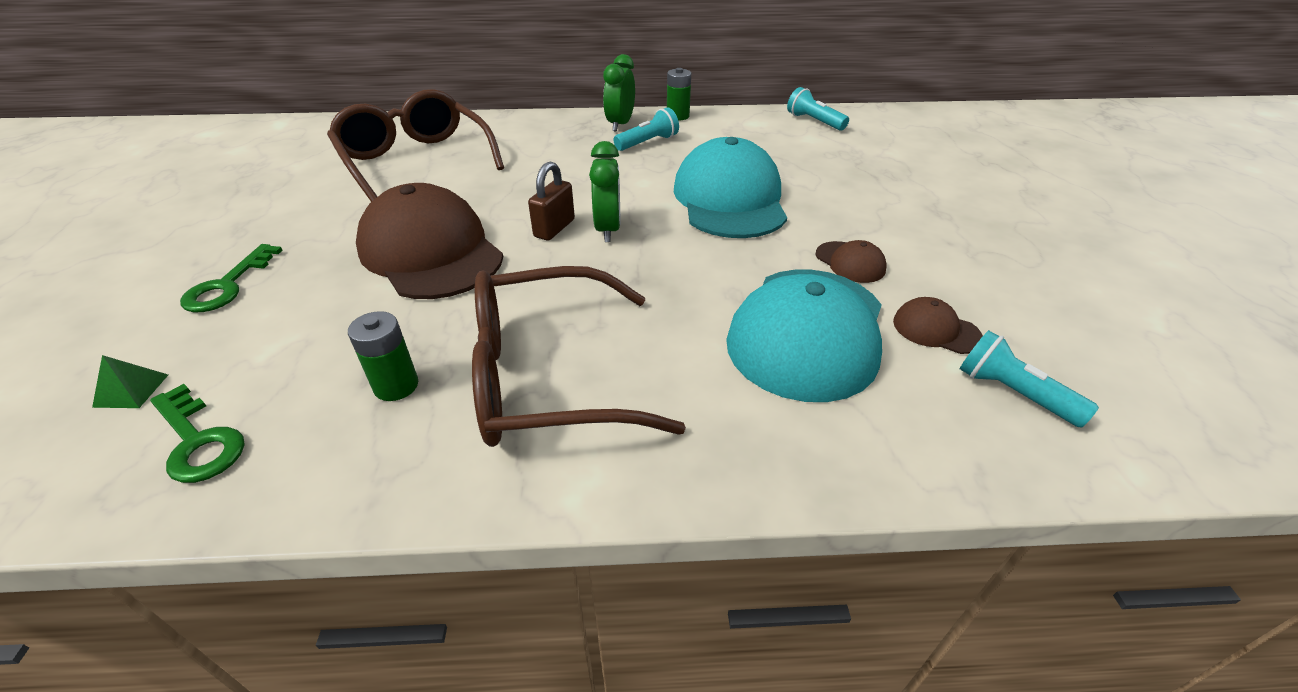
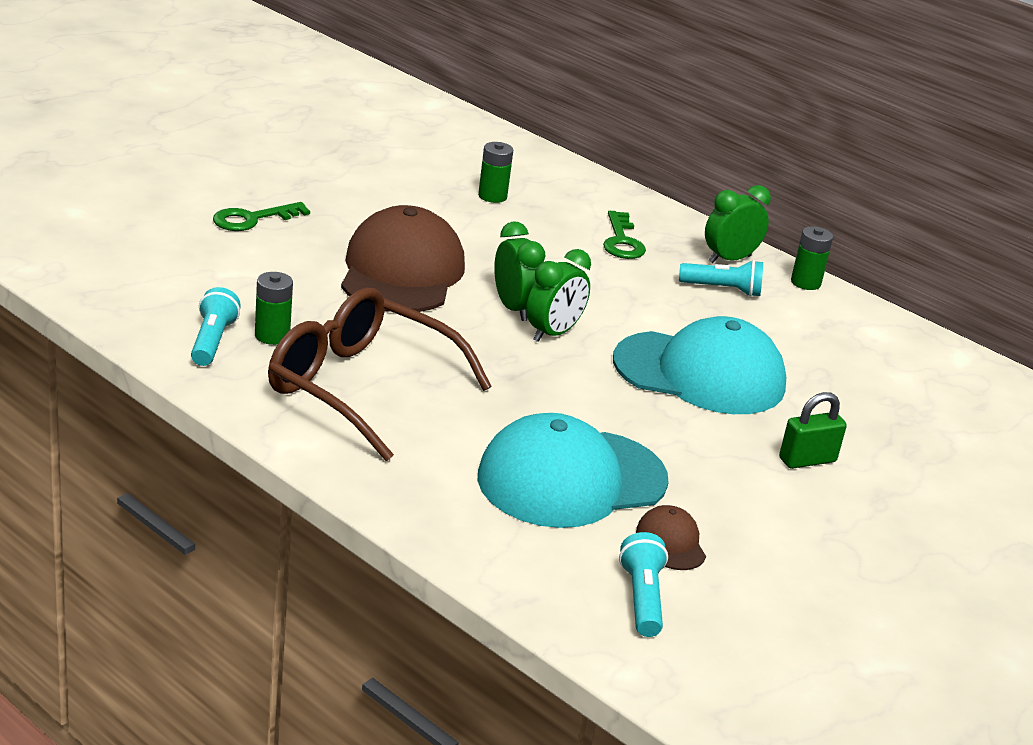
camera: 40 degrees right, 10 degrees down
(131, 390) = (143, 251): green pyramid -> none
(198, 441) = (148, 297): green key -> green key (622, 241)
(416, 161) = (492, 196): brown glasses -> green battery
(554, 228) = (514, 308): brown padlock -> green clock
(729, 199) = (700, 374): turquoise cap -> turquoise cap turned 60 degrees clockwise
(814, 121) = (948, 367): turquoise flashlight -> turquoise flashlight (212, 341)
(850, 262) = (702, 471): brown cap -> none
(871, 214) = (807, 460): none -> green padlock

